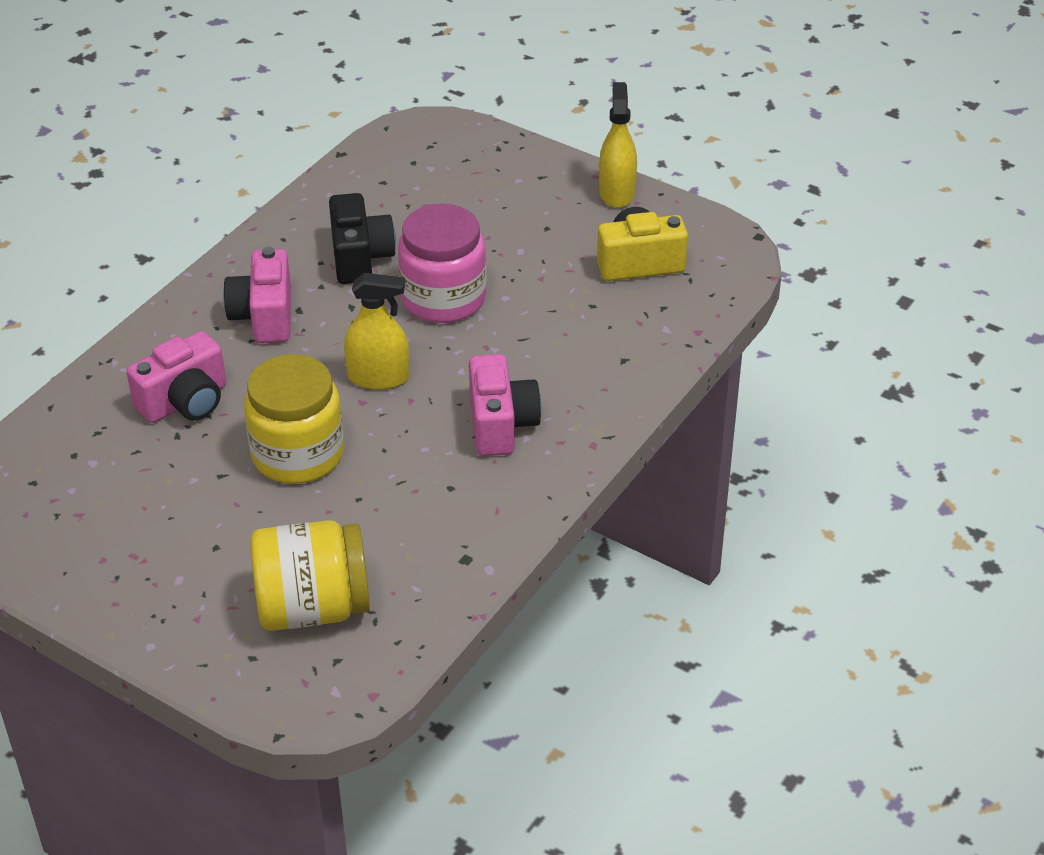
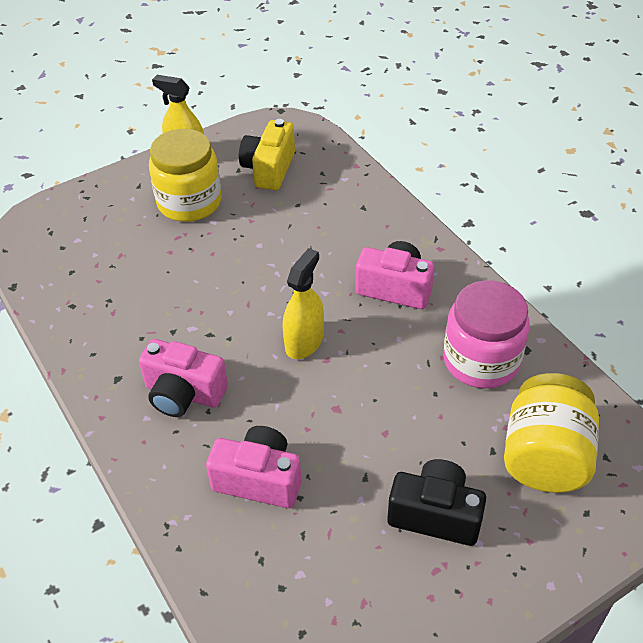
camera: 65 degrees left, 5 degrees up
(185, 402) = (259, 479): pink camera -> pink camera turned 60 degrees counterclockwise
(298, 454) = (366, 417): yellow jar -> yellow jar (189, 202)
(360, 257) = (154, 312): black camera -> black camera (435, 514)
(443, 298) = (237, 278): pink jar -> pink jar (481, 360)

